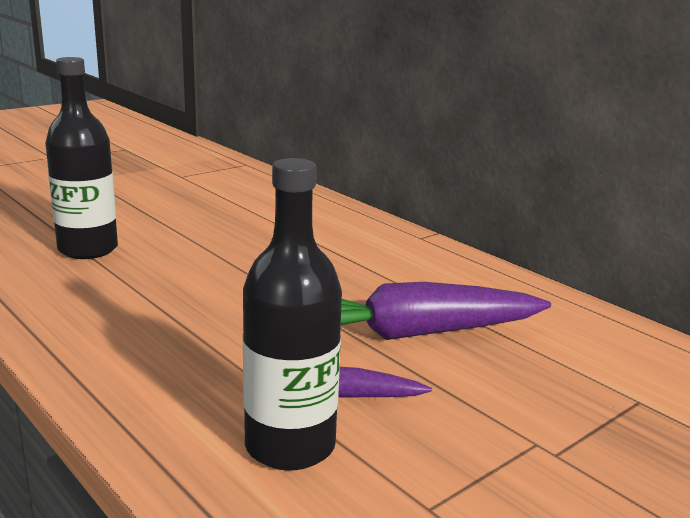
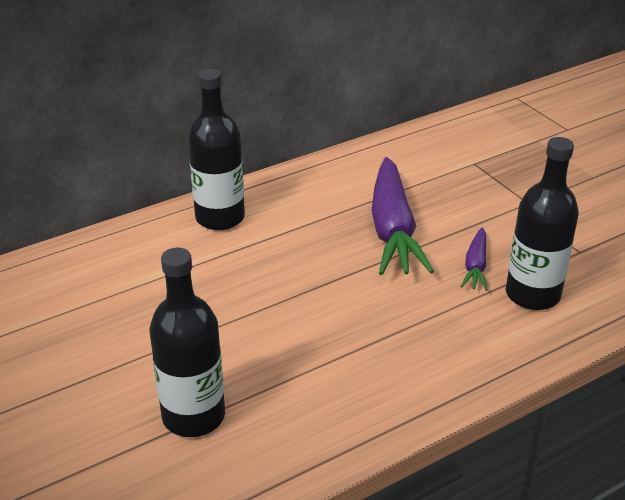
camera: 80 degrees left, 15 degrees up
(389, 243) = (220, 218): none -> black bottle

